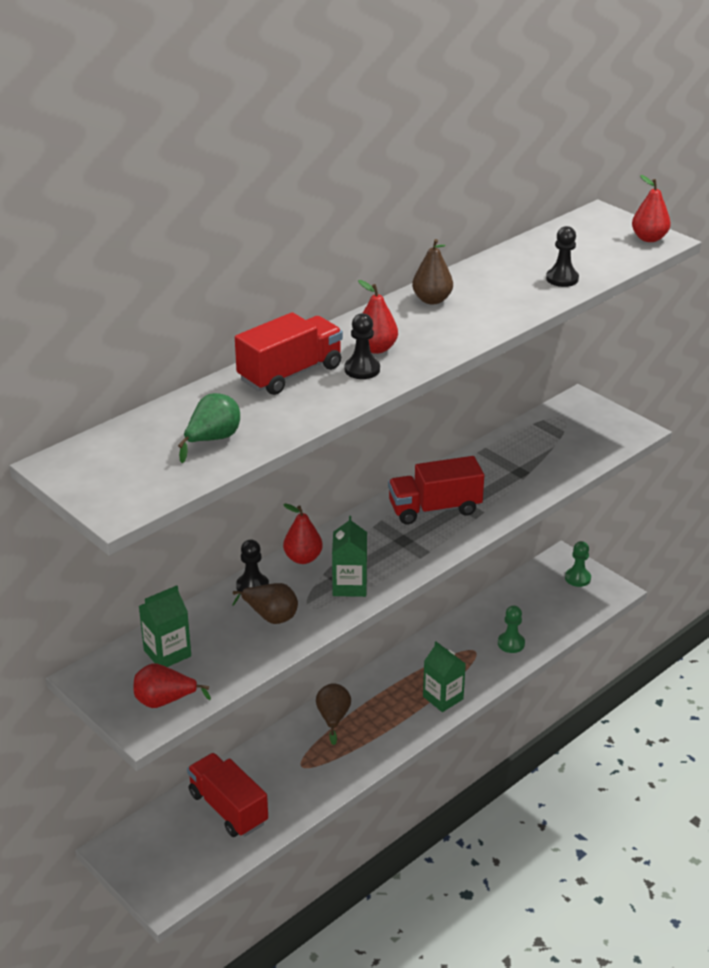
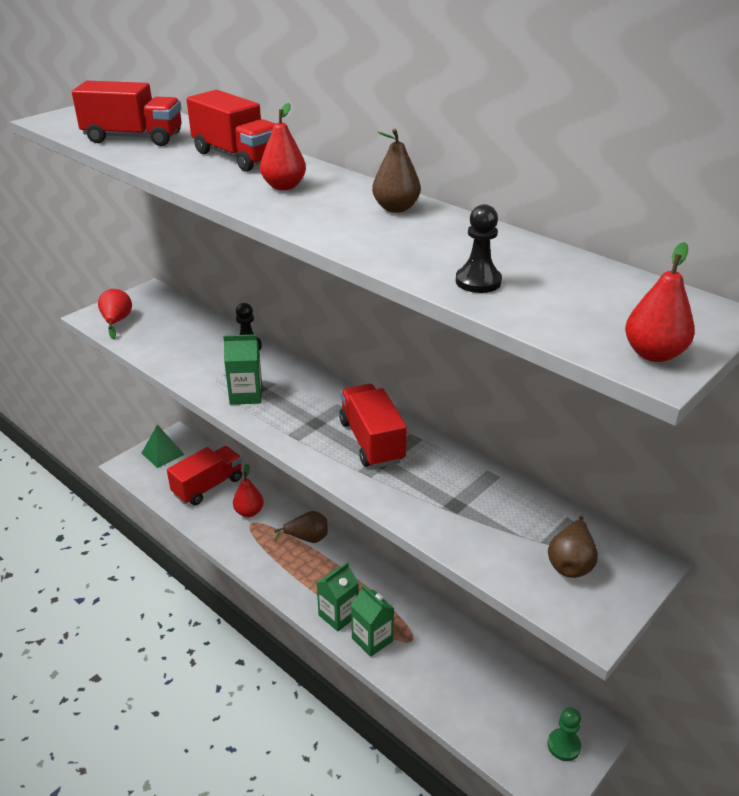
camera: 85 degrees right, 0 degrees up
(148, 861) = (162, 453): none -> green pyramid
(167, 653) = (170, 317): green carton -> green carton (372, 639)
(212, 439) = (133, 138): green pear -> red truck
(270, 616) = (207, 358): brown pear -> brown pear (570, 563)
(303, 558) = (286, 368): red pear -> red pear (249, 512)
(362, 369) = (242, 182): black pawn -> none
(511, 643) = (428, 673): green pawn -> none

